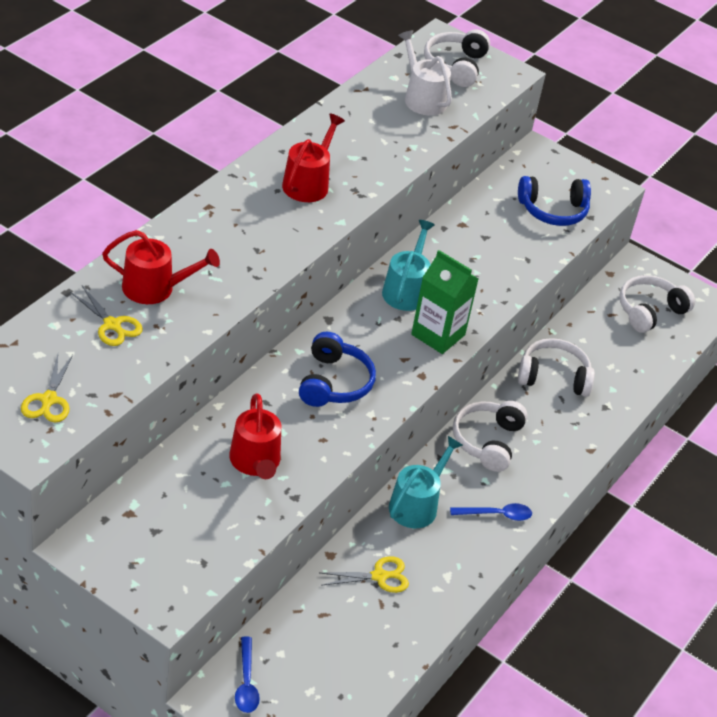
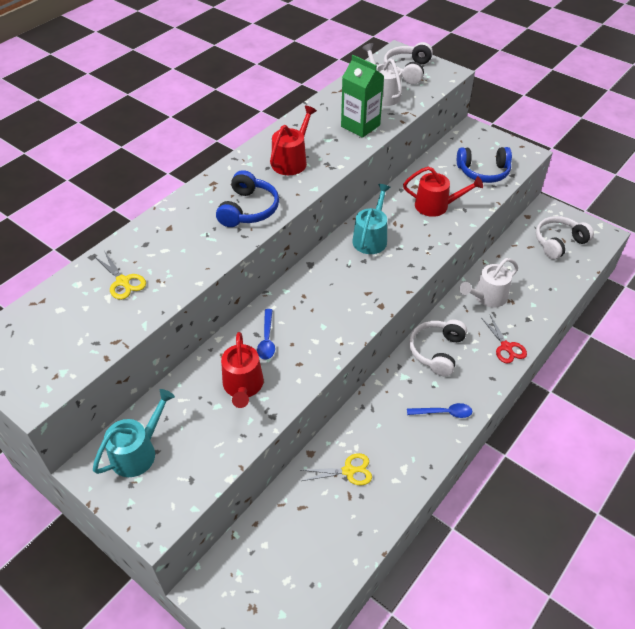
camera: 10 degrees right, 5 degrees up
(48, 400) = (59, 349): yellow scissors -> none
(154, 288) = (161, 249): red watering can -> red watering can (436, 206)
(246, 682) = (234, 574): blue spoon -> blue spoon (267, 339)
(334, 382) = (311, 315): blue headphones -> blue headphones (248, 209)
(416, 505) = (380, 407): turquoise watering can -> turquoise watering can (138, 452)
(438, 335) = (394, 272): green carton -> green carton (360, 126)
(553, 377) = (487, 297): white headphones -> white watering can
(576, 440) = (506, 347): none -> red scissors

